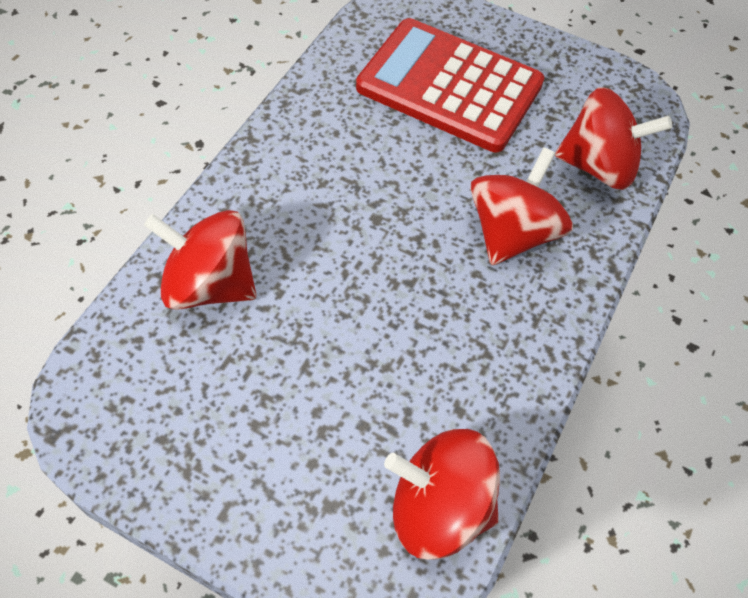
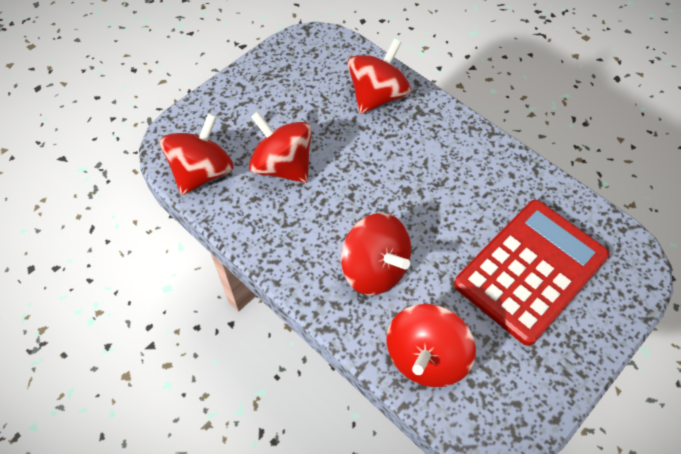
camera: 110 degrees right, 0 degrees up
(386, 385) = (283, 166): none -> red spinning top

